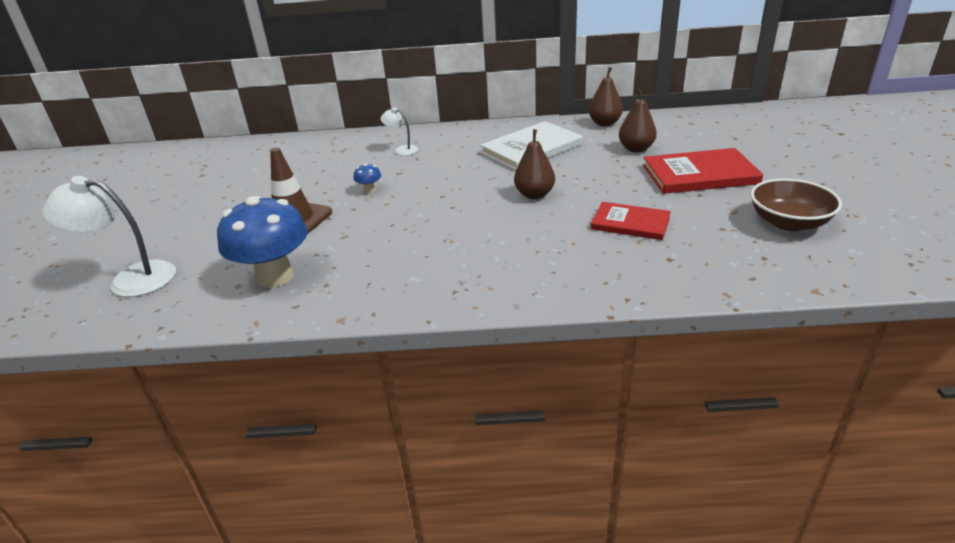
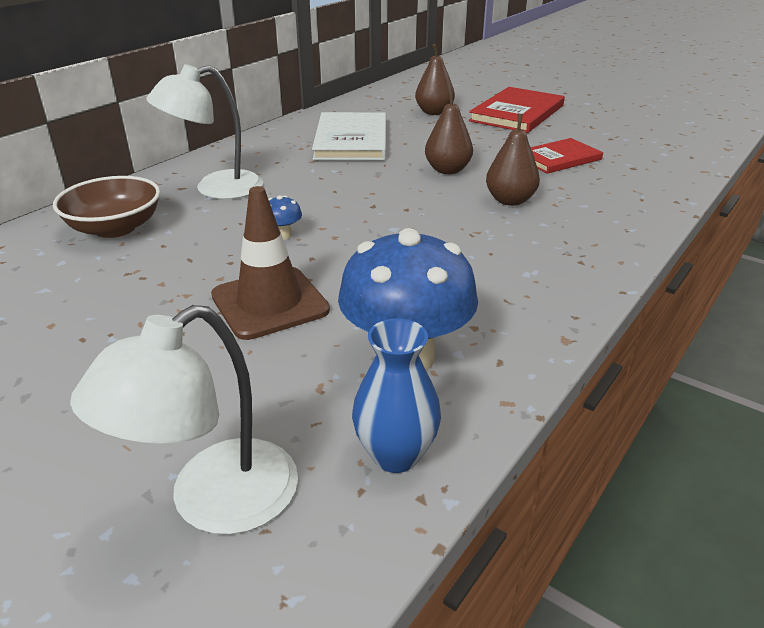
camera: 55 degrees left, 0 degrees up
(188, 308) = (395, 455): none -> blue vase
(402, 150) = (215, 189): white lamp -> white lamp, size x1.92
(604, 123) = (362, 103): brown pear -> brown pear (510, 200)
(788, 222) = (629, 121): brown bowl -> brown bowl (115, 228)

